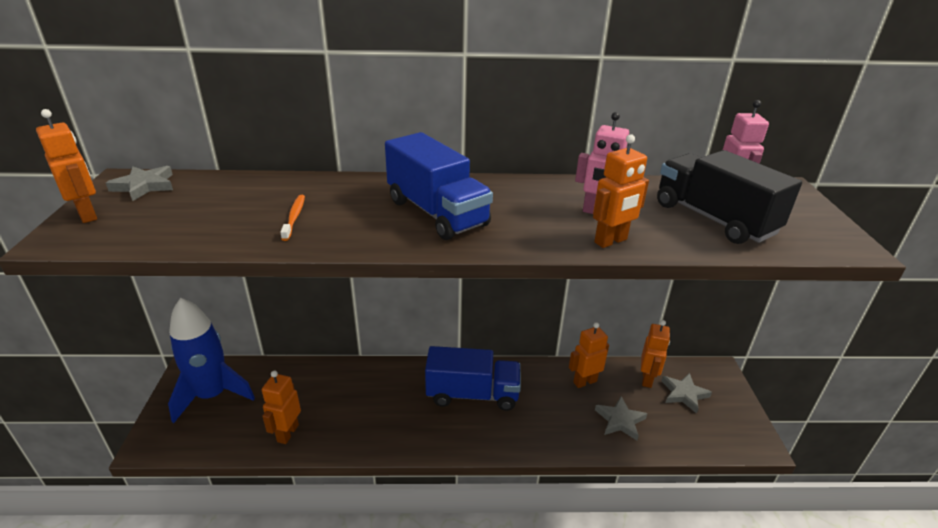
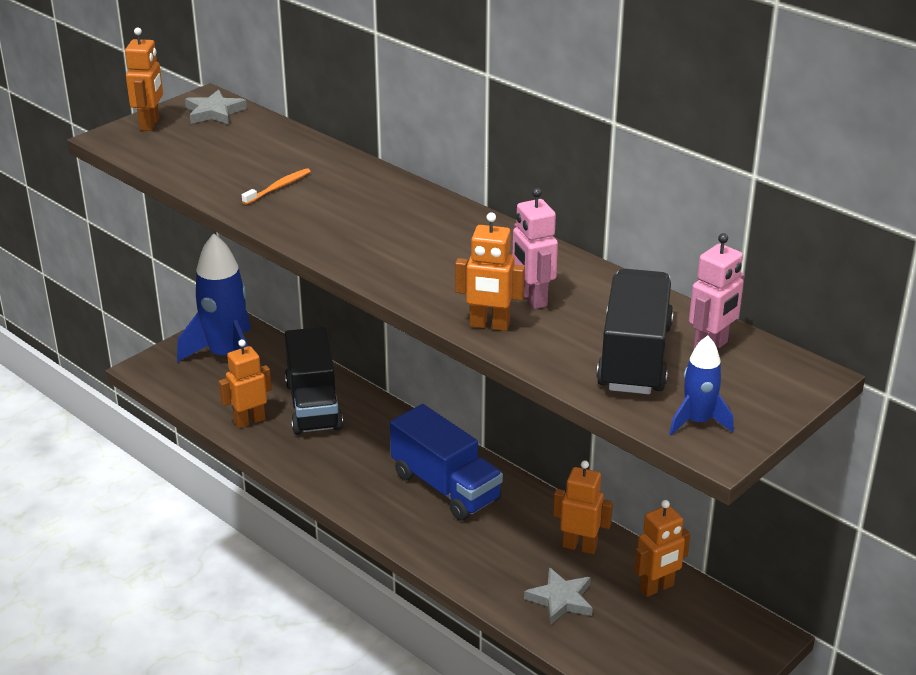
camera: 45 degrees right, 0 degrees up
(322, 393) = (313, 405): none -> black truck
(437, 213) = (390, 233): blue truck -> none
(684, 394) = (676, 626): grey star -> none
(814, 238) = (697, 422): none -> blue rocket

